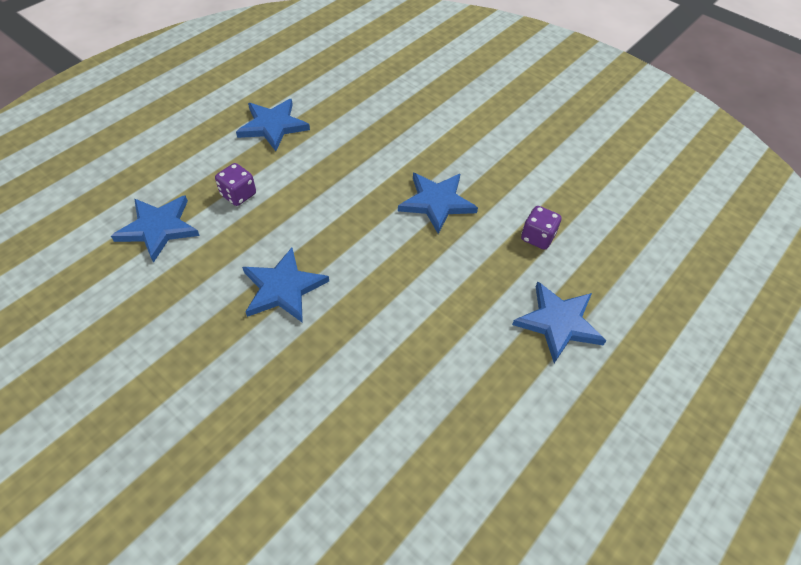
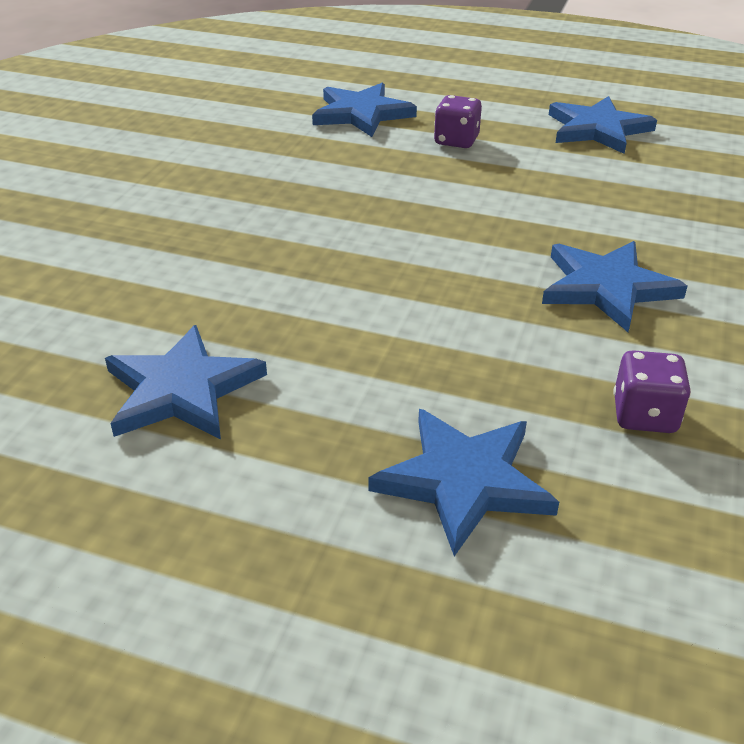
camera: 70 degrees right, 15 degrees down
(283, 288) = (336, 207): blue star -> blue star (182, 390)

